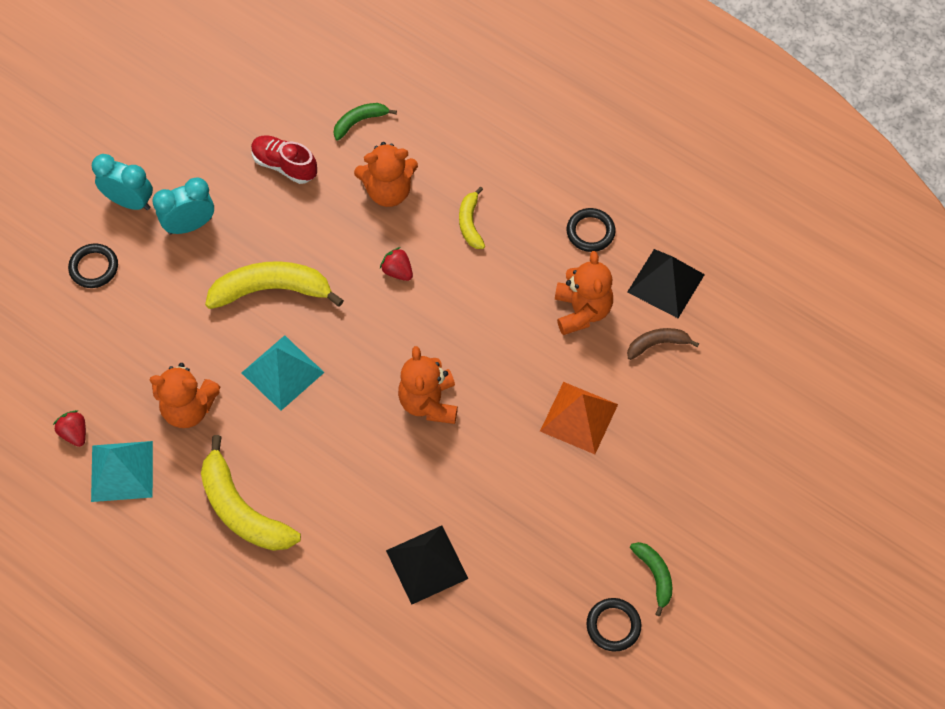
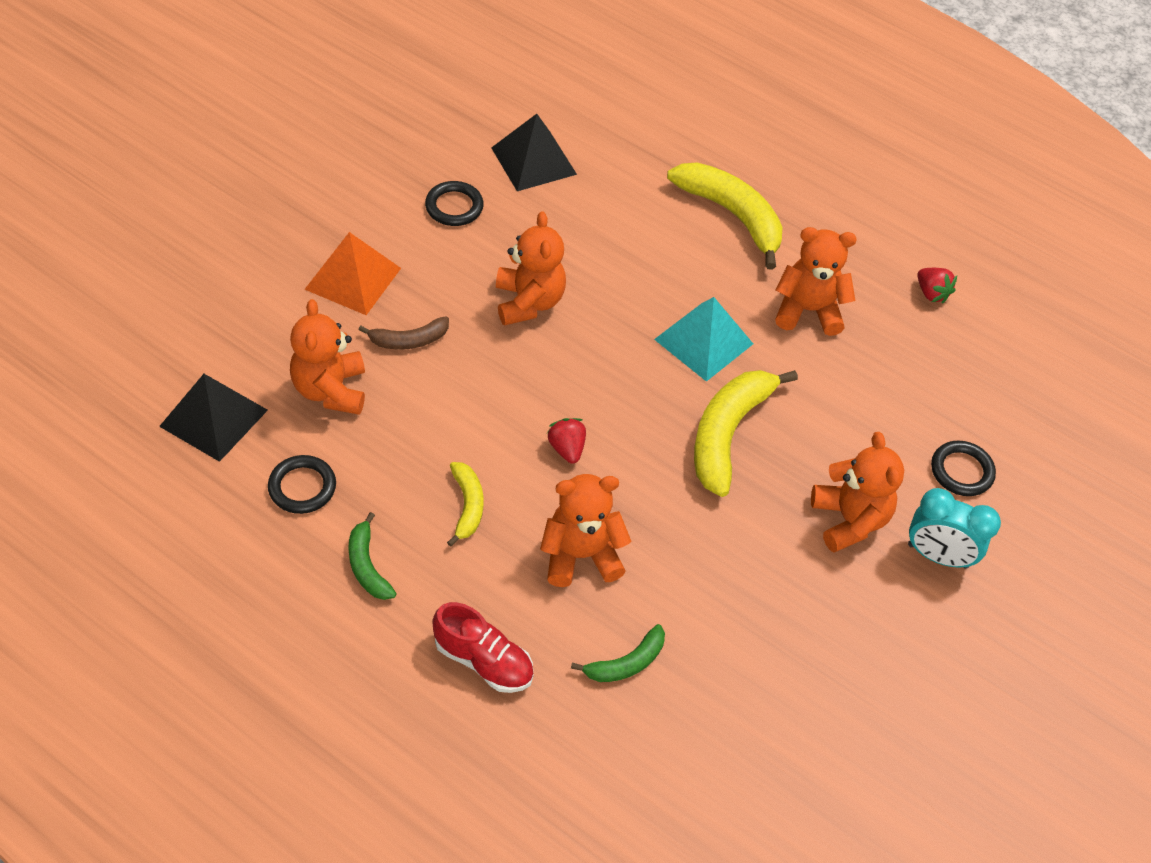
camera: 175 degrees right, 10 degrees down
(122, 471) = (869, 256): turquoise pyramid -> none
(190, 225) = (849, 520): turquoise clock -> orange teddy bear
(272, 290) = (728, 433): yellow banana -> yellow banana turned 120 degrees clockwise
(284, 165) = (731, 599): red shoe -> red shoe (483, 661)
(397, 271) = (567, 448): red strawberry -> red strawberry turned 150 degrees counterclockwise
(613, 626) = (346, 104): black ring -> black ring (454, 207)
(655, 576) = (295, 138): green banana -> green banana (367, 566)
(657, 344) = (242, 348): brown banana -> brown banana (409, 340)

